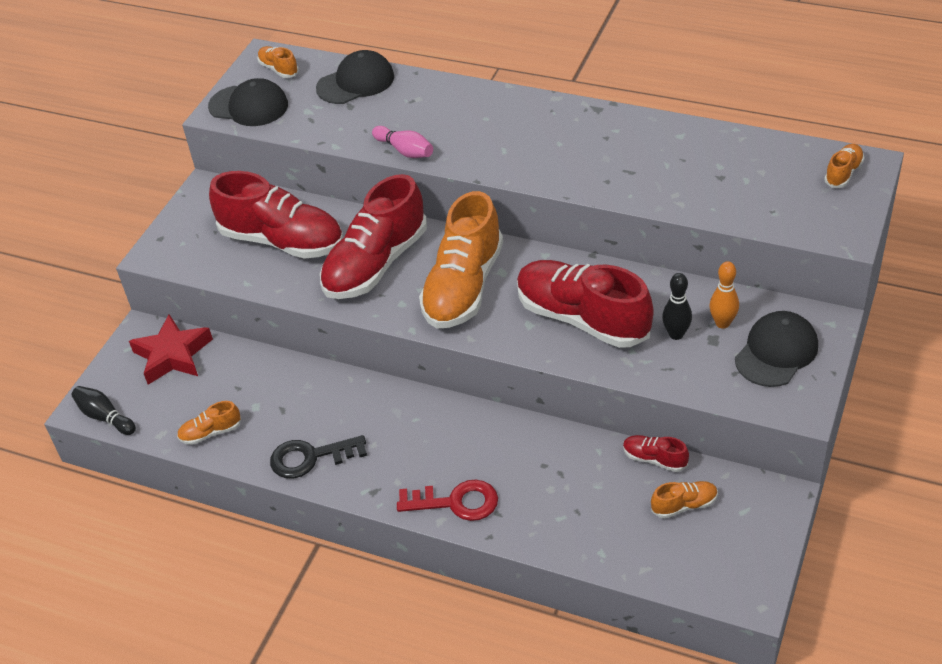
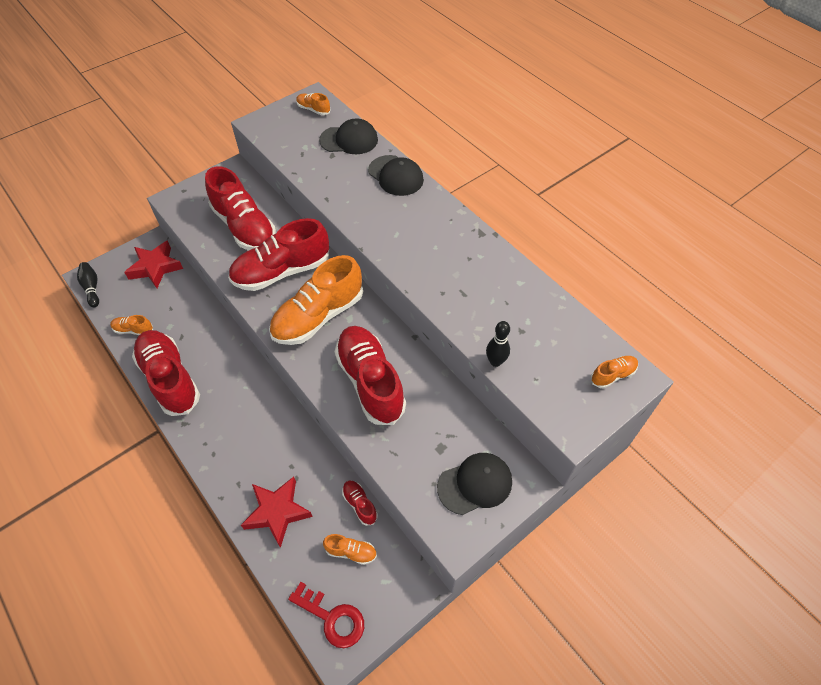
camera: 25 degrees right, 10 degrees up
(249, 106) = (276, 127): black cap -> black cap (396, 176)
(279, 69) = (313, 109): orange shoe -> orange shoe turned 45 degrees counterclockwise
(310, 457) = (170, 379): black key -> red shoe
(405, 151) = (337, 204): pink bowling pin -> none
(456, 502) = (221, 460): red key -> red key (332, 618)
(568, 514) = (277, 512): none -> red star
(676, 334) = (419, 429): black bowling pin -> black bowling pin (495, 362)
(722, 323) = (457, 439): orange bowling pin -> none

